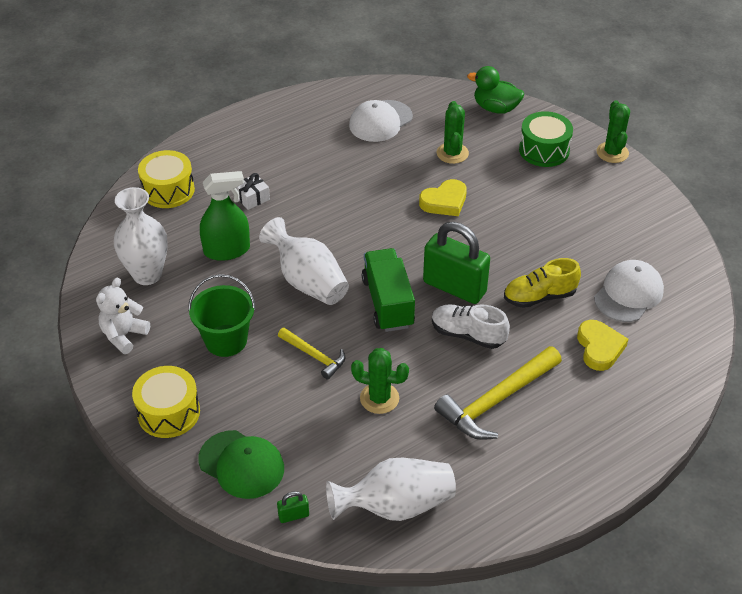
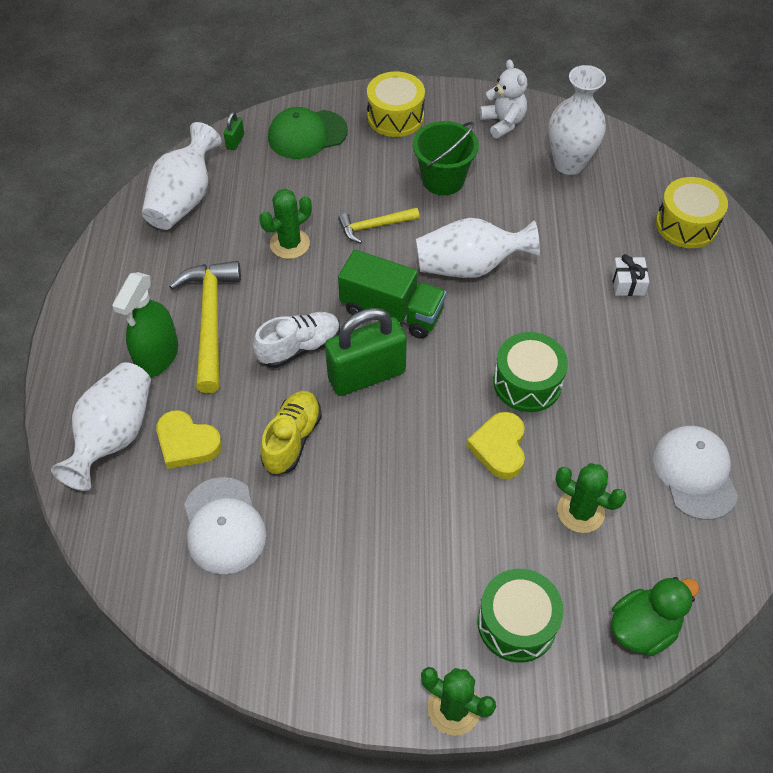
camera: 125 degrees right, 10 degrees up
(227, 250) = (560, 229): green spray bottle -> green spray bottle (157, 356)
(384, 210) = (527, 383): none -> green drum
(637, 391) = (114, 435): none -> white vase

